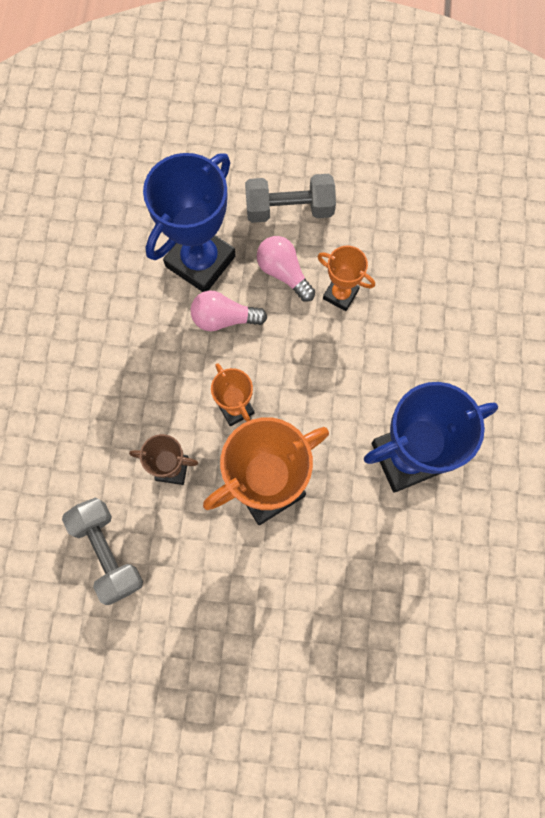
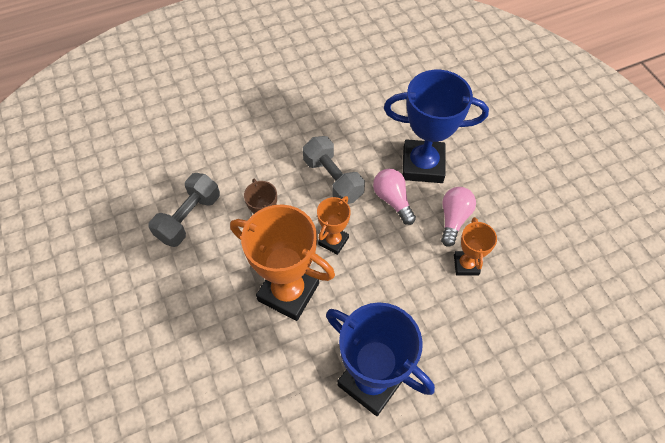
camera: 60 degrees right, 15 degrees down
(289, 209) = (504, 197): grey dumbbell -> grey dumbbell (333, 179)

